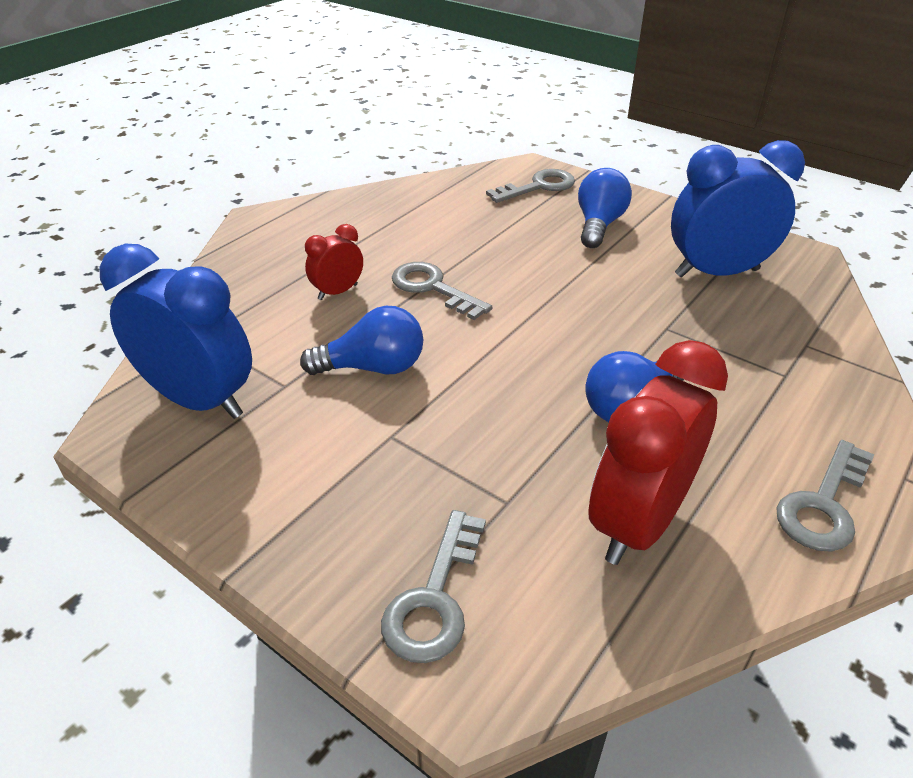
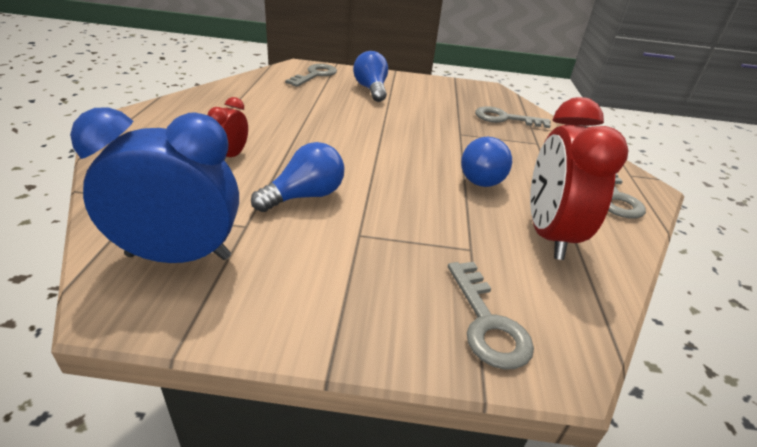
camera: 35 degrees left, 5 degrees down
(433, 288) = (301, 140): grey key -> grey key (505, 119)
(716, 272) = (457, 103): blue clock -> none

